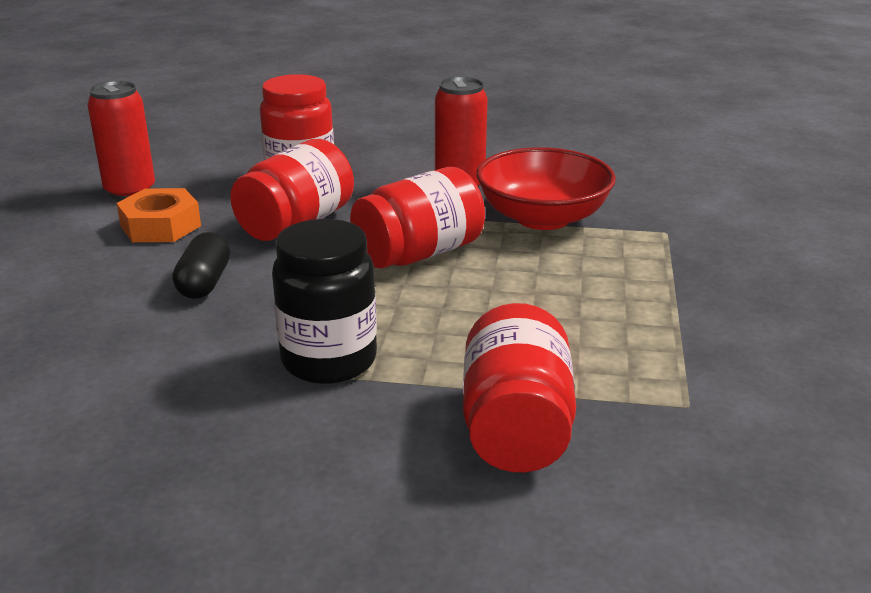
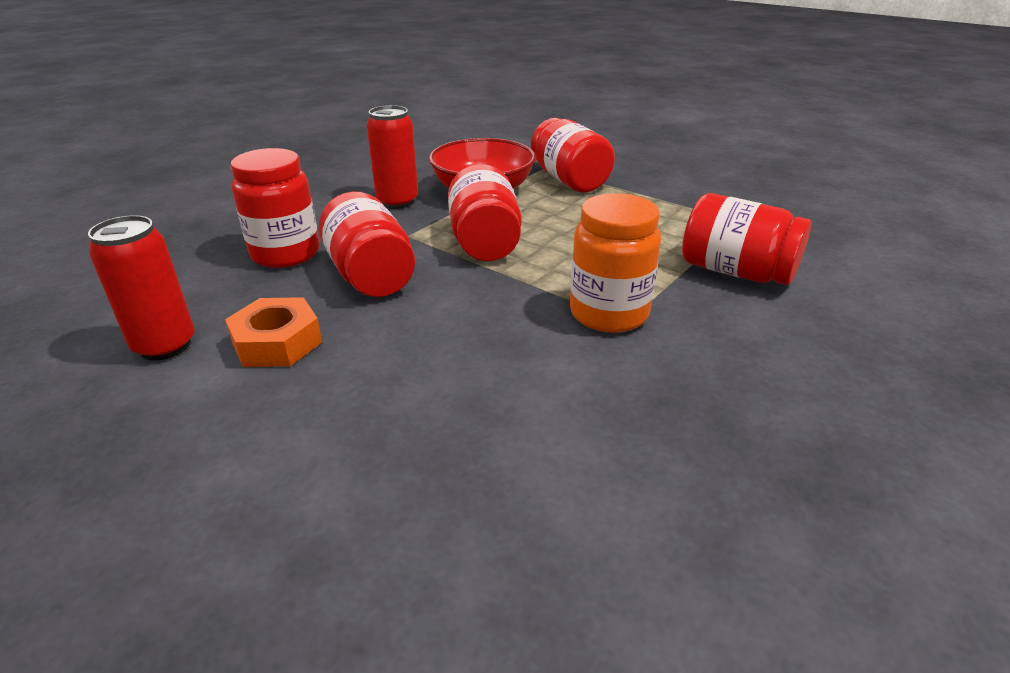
camera: 60 degrees left, 5 degrees up
(204, 283) = (426, 342): black capsule -> none
(329, 360) = (609, 313): black jar -> orange jar
(648, 256) = (569, 180): none -> red jar

